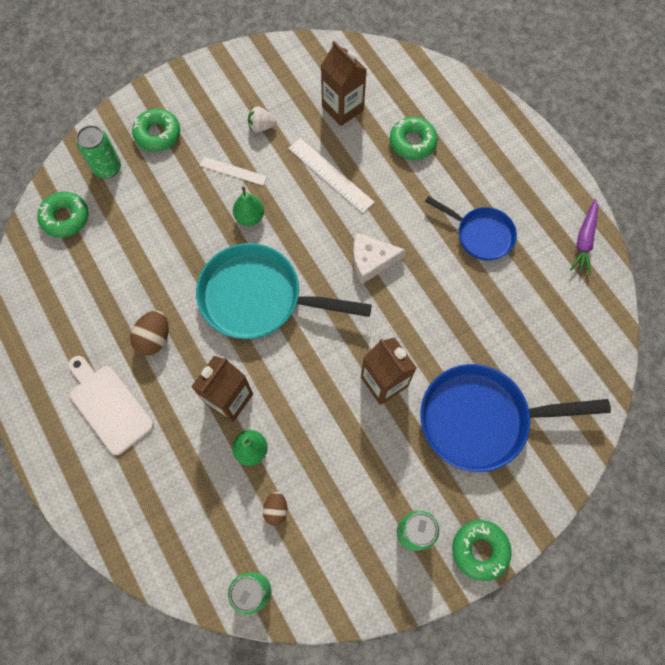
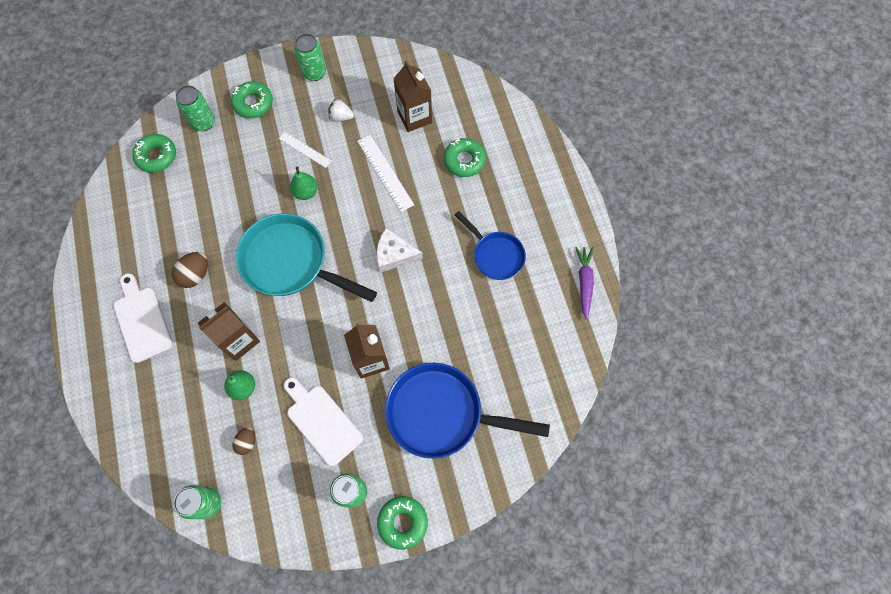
camera: 15 degrees right, 0 degrees up
(215, 86) = (314, 73): none -> green can
(353, 464) = (322, 421): none -> white cutting board
(584, 240) = (584, 283): purple carrot -> purple carrot turned 150 degrees clockwise

